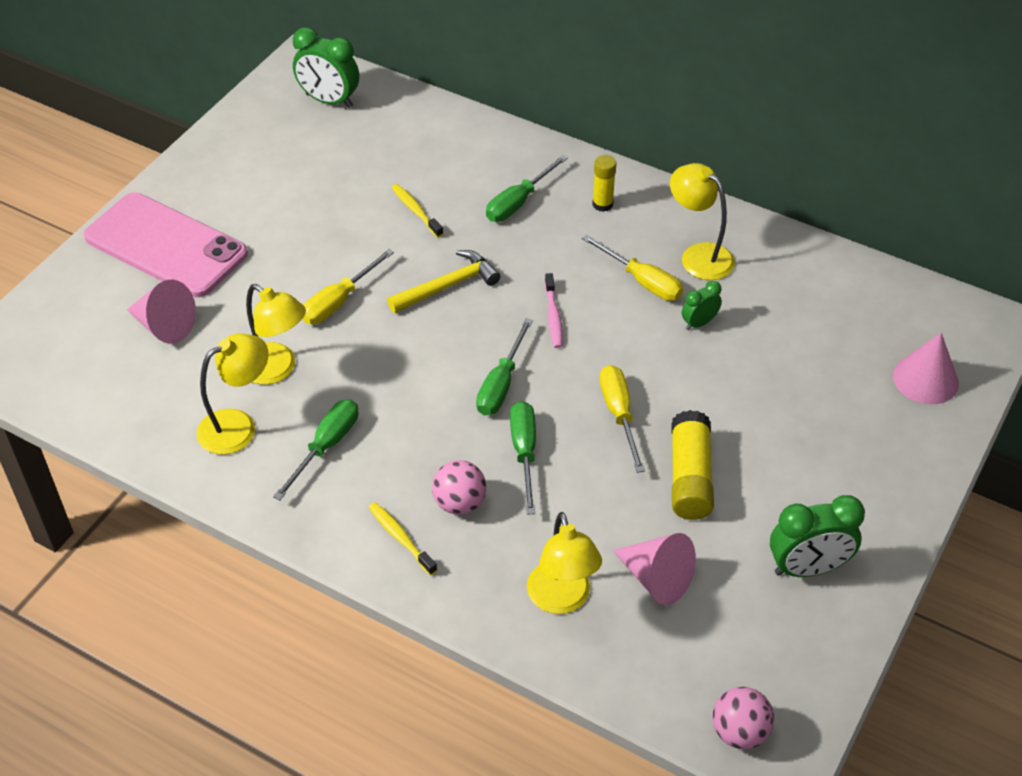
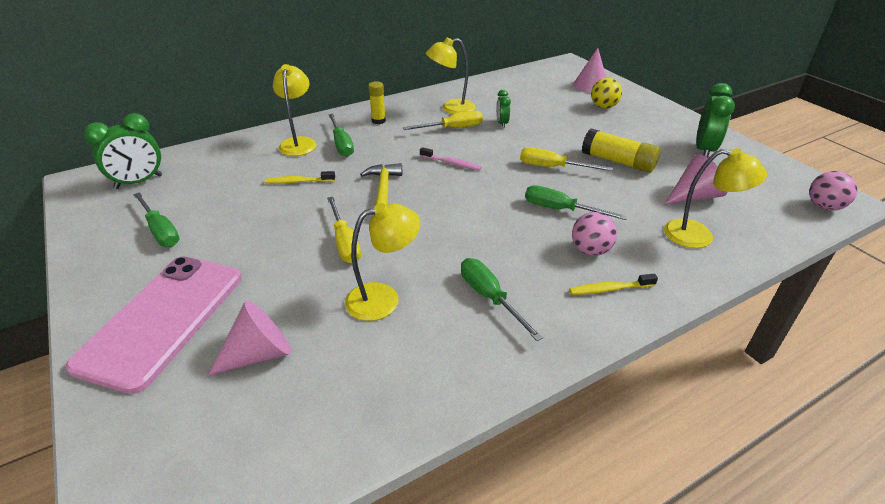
camera: 60 degrees left, 10 degrees down
(166, 245) = (162, 319): pink phone -> pink phone turned 45 degrees counterclockwise
(238, 426) = (427, 343): yellow lamp -> yellow lamp (299, 143)
(501, 384) = (493, 199): green screwdriver -> green screwdriver (160, 231)
(856, 416) = (603, 107): none -> yellow ball

